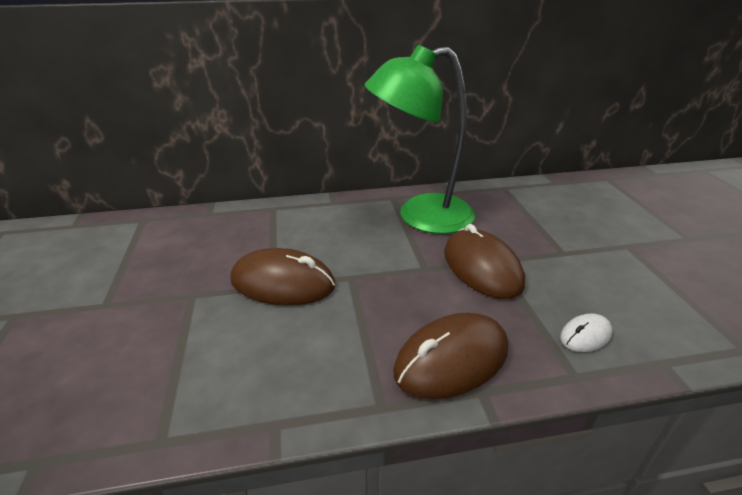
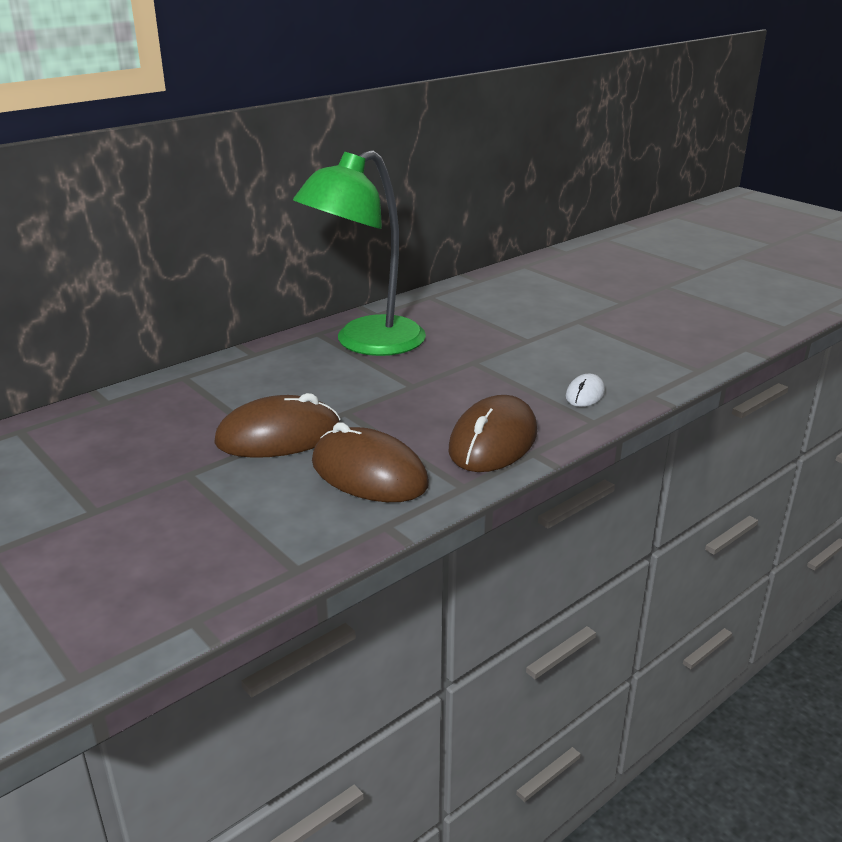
camera: 30 degrees left, 5 degrees down
(481, 268) = (464, 371): brown mouse -> brown mouse (369, 473)

